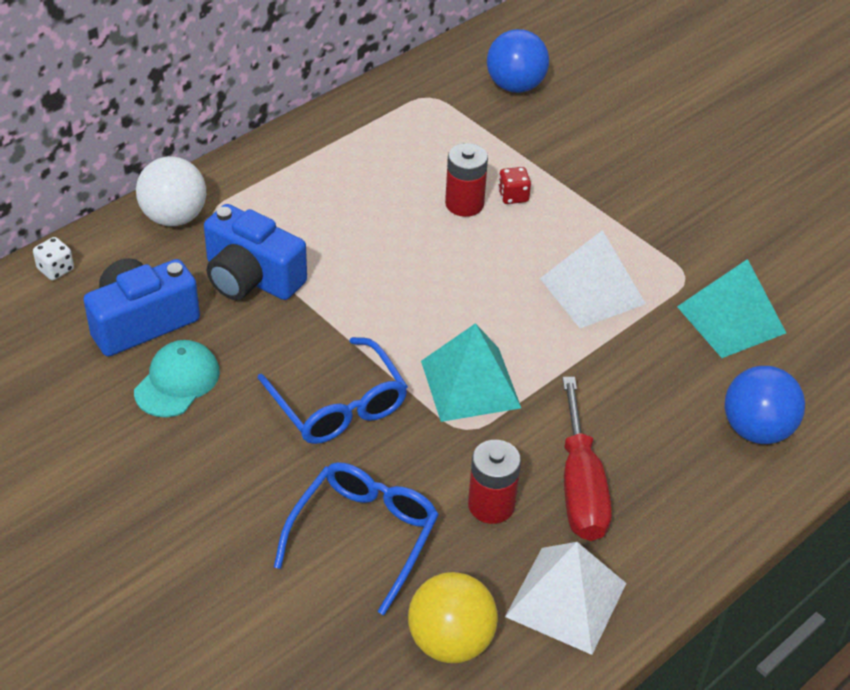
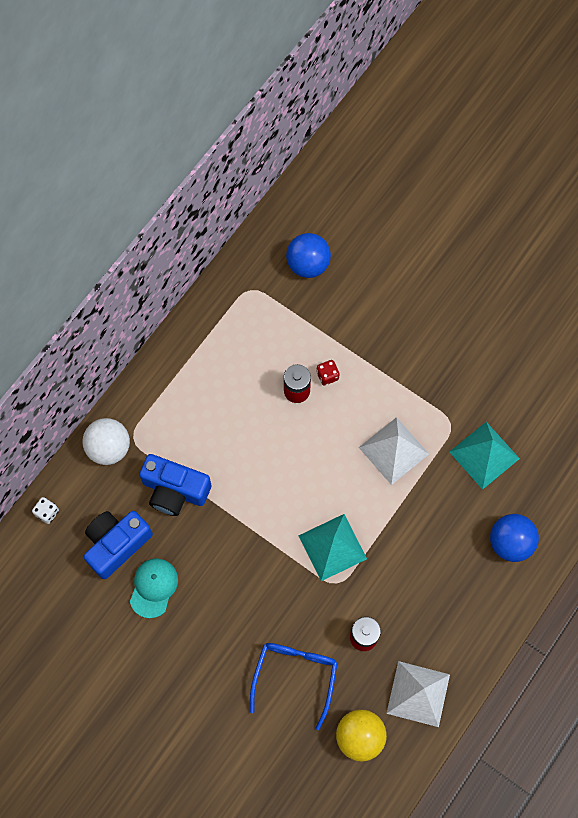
camera: 10 degrees left, 25 degrees up
(338, 405) = (256, 582): blue glasses -> none
(580, 486) = (412, 611): red screwdriver -> none

